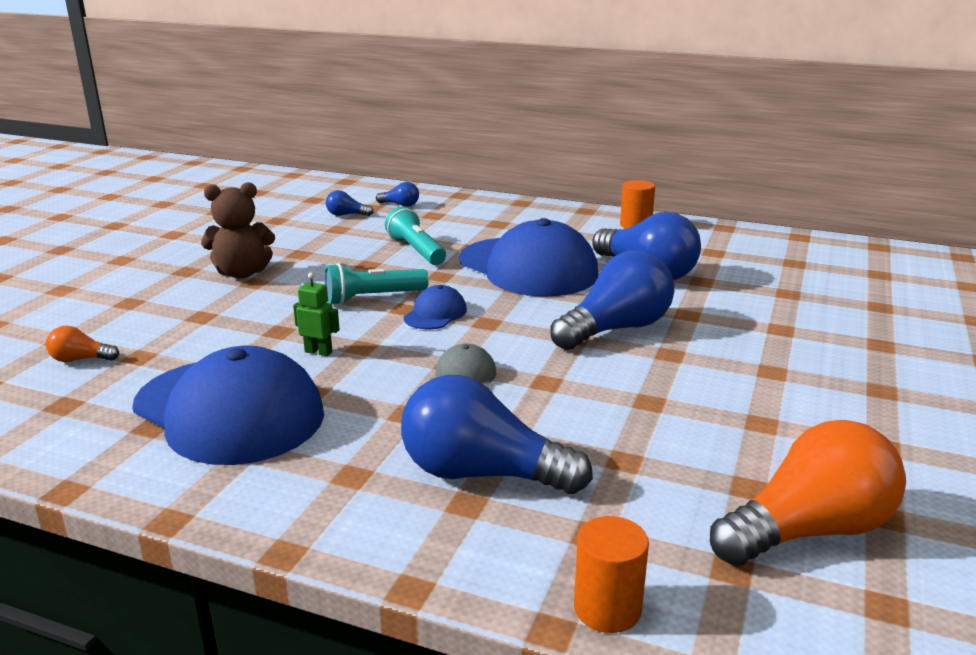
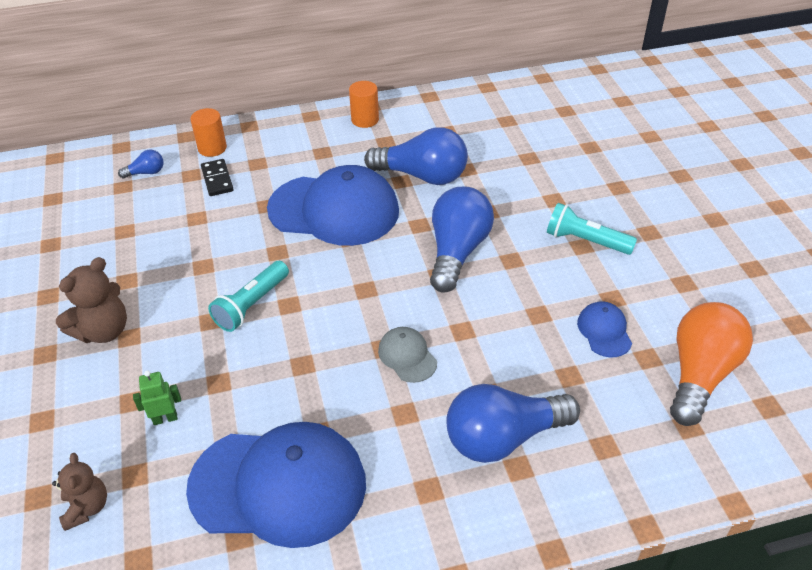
camera: 35 degrees left, 20 degrees up
(81, 359) = (86, 508): orange light bulb -> brown teddy bear
(318, 352) = (276, 388): green robot -> green robot (165, 419)
(346, 215) = (111, 208): blue light bulb -> none
(416, 251) = (225, 229): turquoise flashlight -> turquoise flashlight (585, 241)
(435, 314) = (319, 299): blue cap -> blue cap (604, 331)
(451, 223) = (217, 179): none -> black domino
(607, 608) = (657, 495): orange cylinder -> orange cylinder (212, 148)

